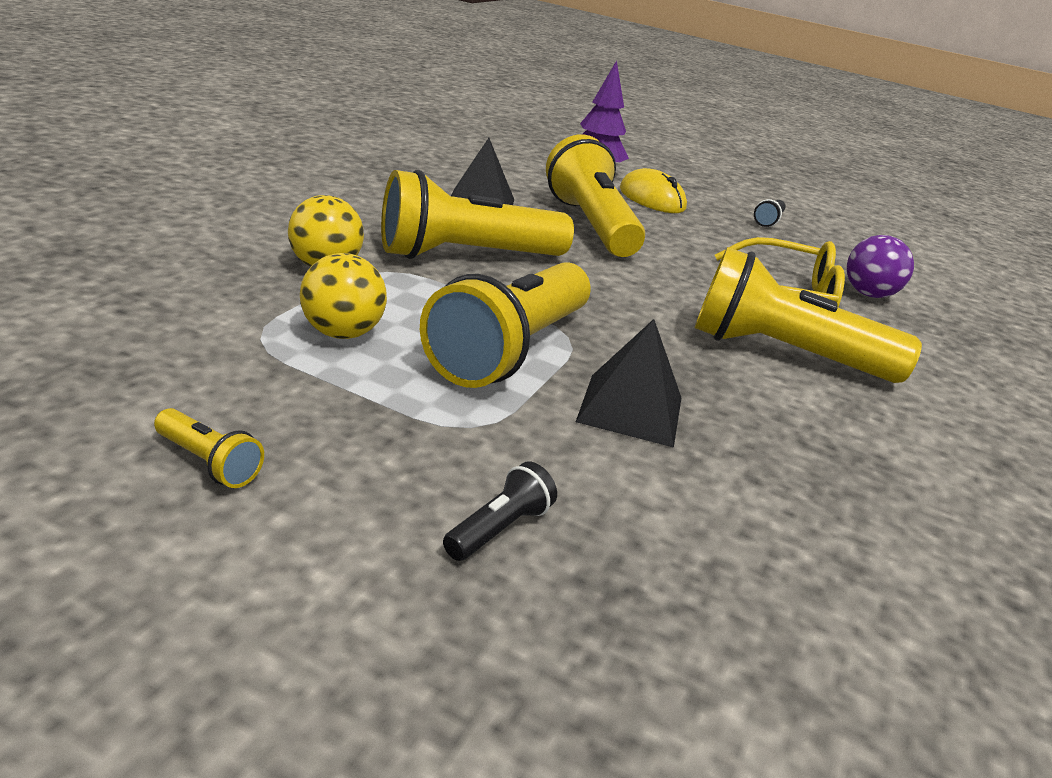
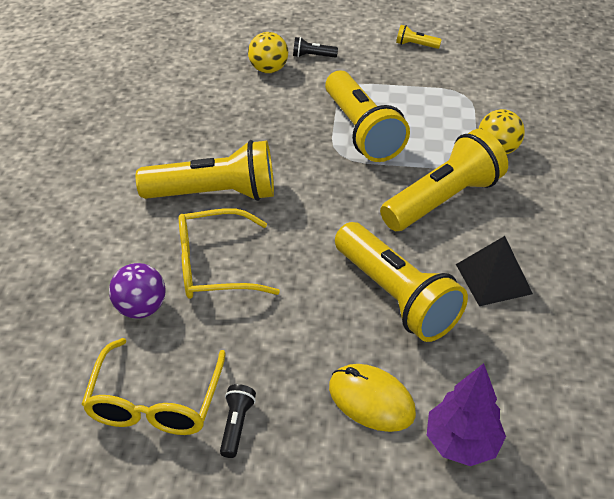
camera: 165 degrees right, 15 degrees up
(342, 333) = (438, 110): yellow ball -> yellow ball (268, 69)
(499, 529) = (312, 56): black flashlight -> black flashlight turned 75 degrees clockwise
(509, 350) = (361, 131): yellow flashlight -> yellow flashlight turned 150 degrees clockwise
(630, 409) = (289, 119): black pyramid -> none
(840, 247) = (155, 402): none -> yellow glasses

